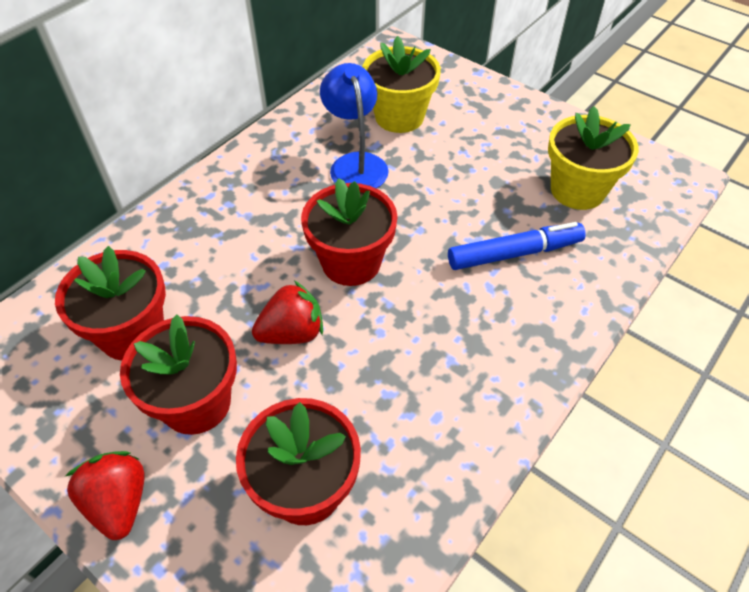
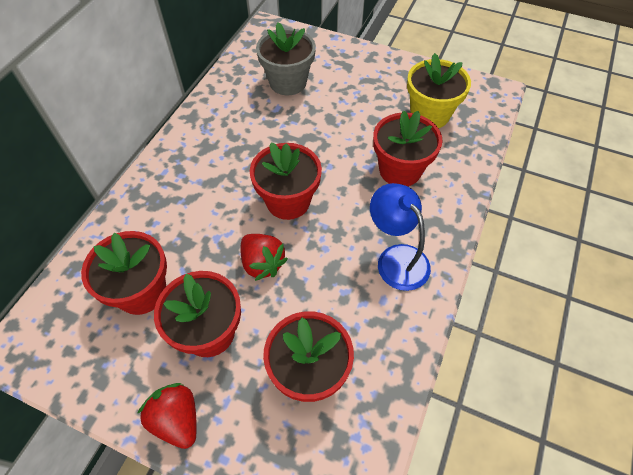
camera: 15 degrees left, 5 degrees up
(292, 333) = (262, 263): red strawberry -> red strawberry turned 90 degrees clockwise
(355, 164) = (267, 125): blue lamp -> blue lamp (396, 258)
(399, 117) = (288, 82): yellow flower pot -> grey flower pot
(513, 253) = (400, 170): blue marker -> red flower pot

